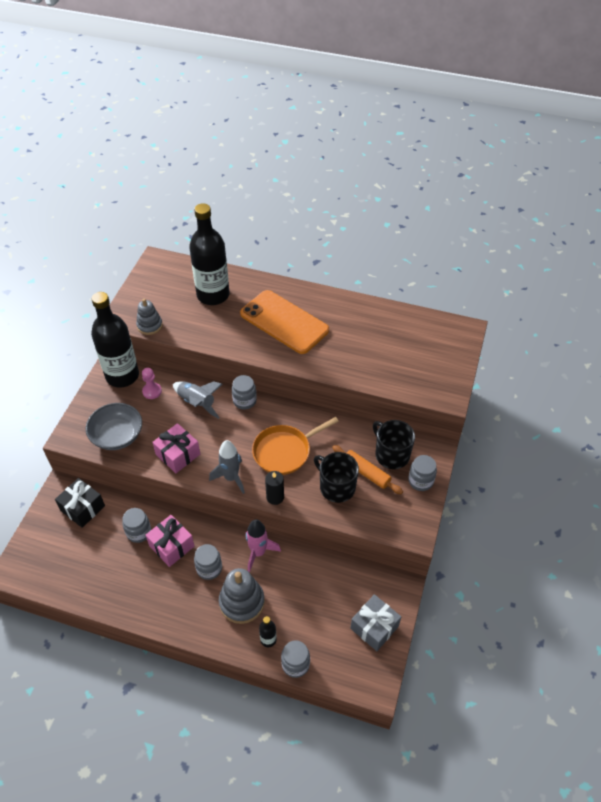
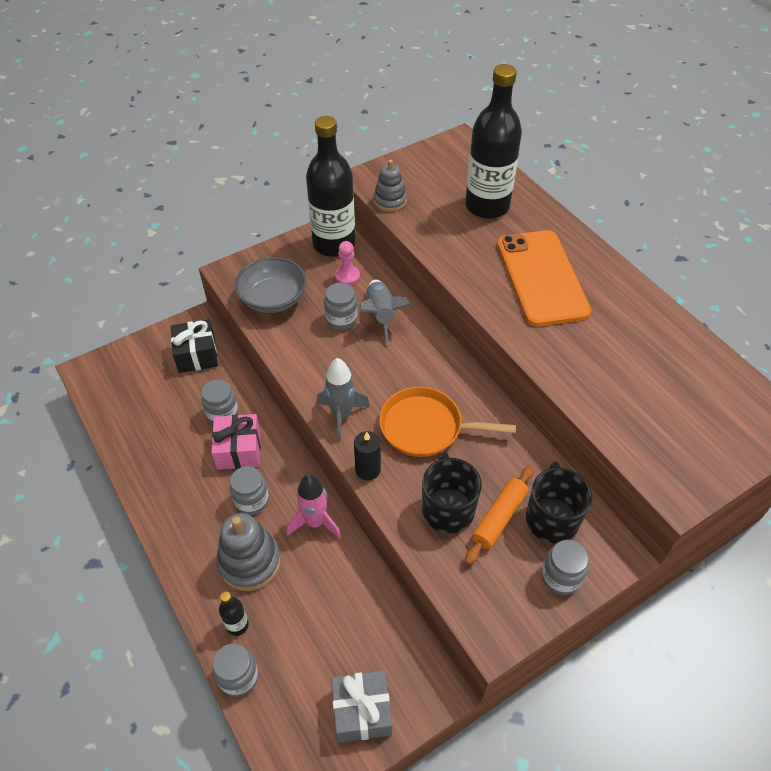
camera: 40 degrees right, 0 degrees up
(178, 454) = (312, 355): pink gift -> none
(244, 401) = (433, 344): grey jar -> grey jar (341, 319)
(366, 473) = (499, 517): orange rolling pin -> orange rolling pin turned 45 degrees clockwise

